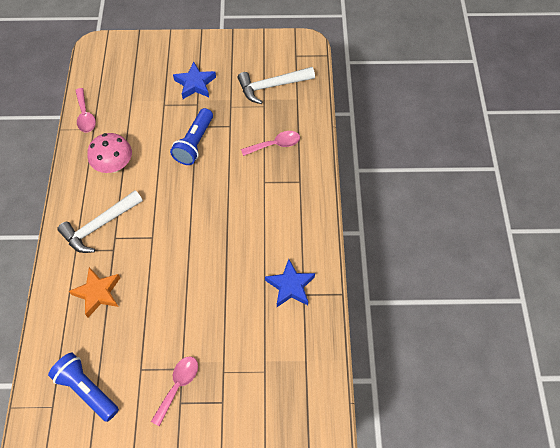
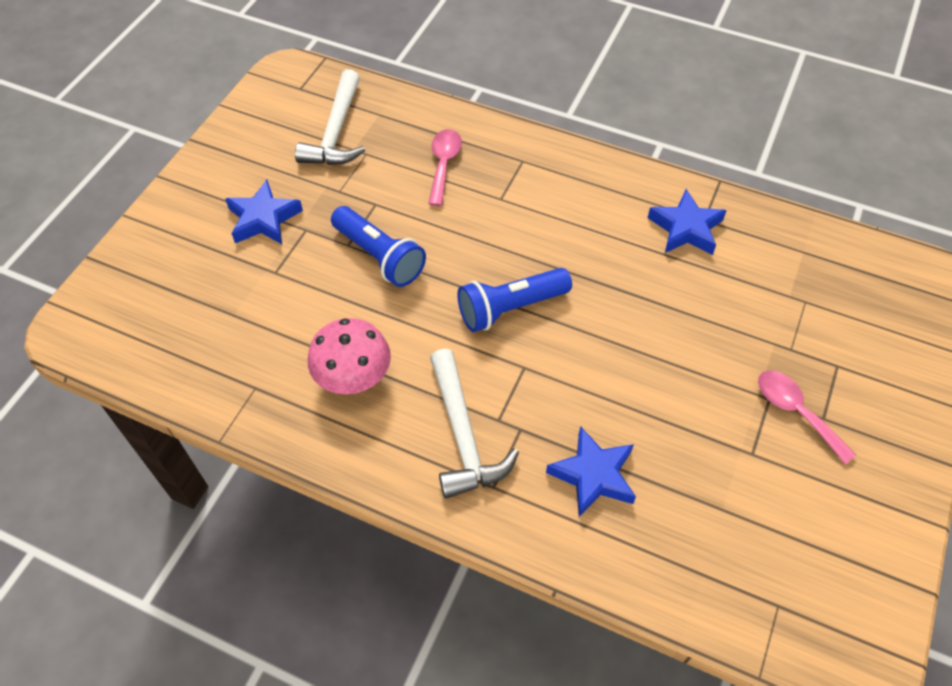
camera: 65 degrees left, 5 degrees down
(85, 115) = (217, 391): pink spoon -> none
(87, 389) = (763, 542): blue flashlight -> blue flashlight (510, 308)
(98, 293) = (593, 475): orange star -> blue star

